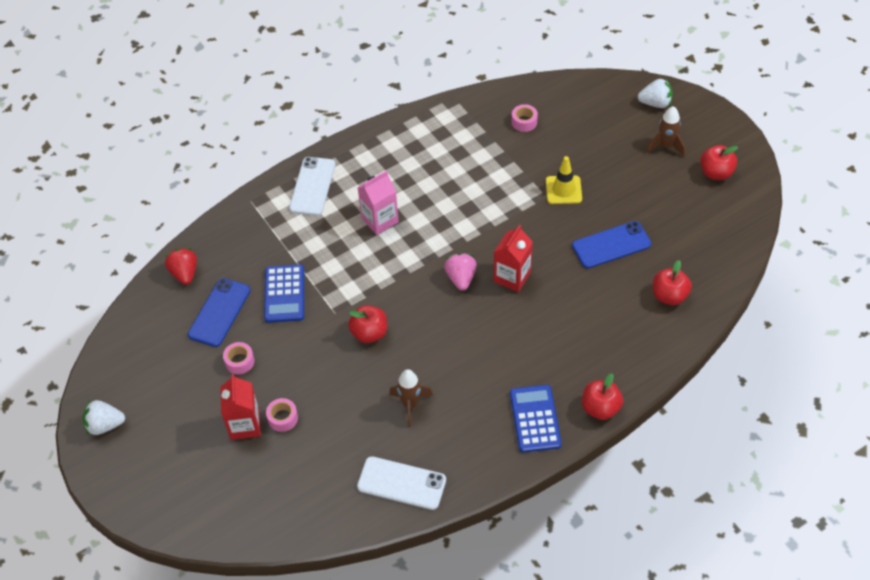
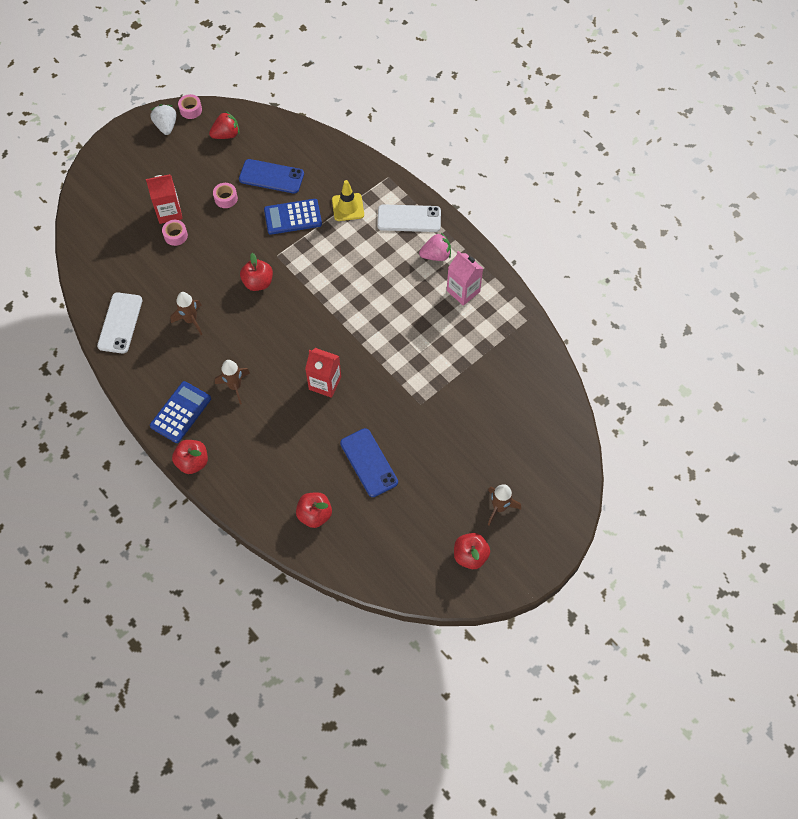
camera: 80 degrees right, 10 degrees up
(185, 273) = (307, 146): red strawberry -> red strawberry (226, 134)
(380, 220) = (377, 274): pink carton -> pink carton (463, 291)
(461, 278) = (320, 343): pink strawberry -> pink strawberry (436, 255)
(506, 362) = (235, 386): none -> brown rocket
(524, 122) = (511, 378): pink tape -> pink tape (191, 110)
(535, 419) = (180, 412): blue calculator -> blue calculator turned 45 degrees counterclockwise
(563, 190) = (430, 418): yellow traffic cone -> yellow traffic cone (348, 207)
(655, 103) = (556, 496): white strawberry -> none

